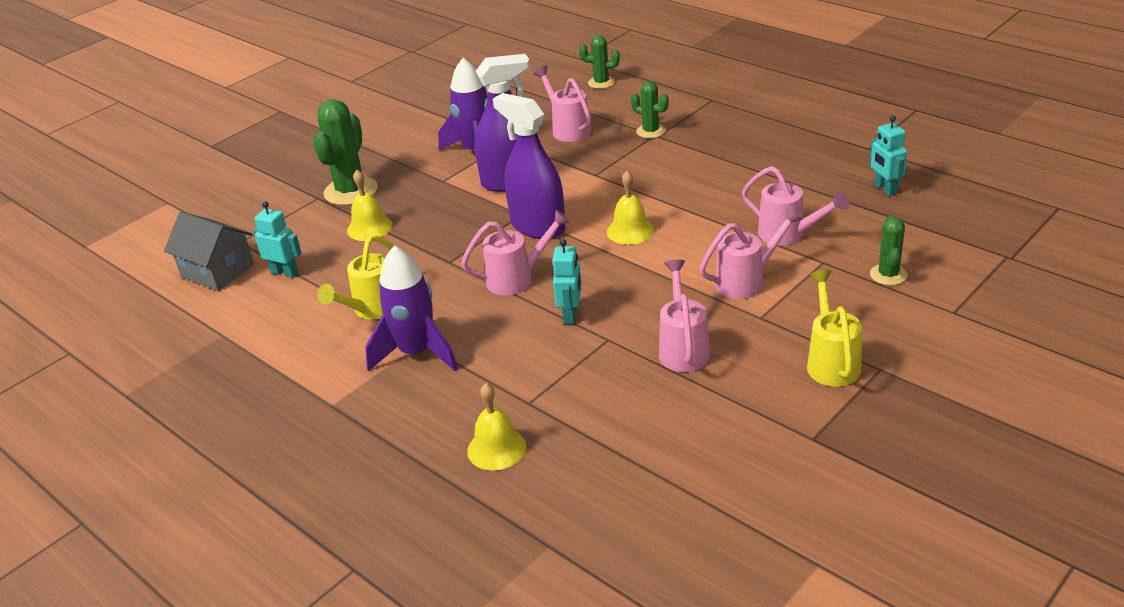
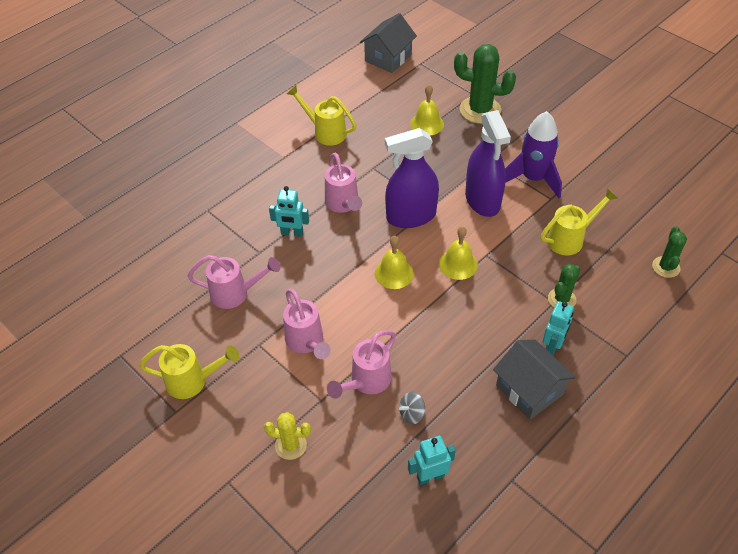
camera: 90 degrees right, 15 degrees up
(285, 272) = (378, 88): turquoise robot -> turquoise robot (552, 346)
(416, 353) = (273, 156): purple rocket -> none
(496, 448) = (170, 195): yellow bell -> yellow bell (458, 264)
(538, 226) = (411, 216): purple spray bottle -> purple spray bottle turned 150 degrees counterclockwise
(568, 129) = (570, 239): pink watering can -> yellow watering can
(766, 144) = (529, 390): none -> grey house
(818, 204) = (412, 414): none -> grey spinning top
(888, 275) = (290, 445): green cactus -> yellow cactus

